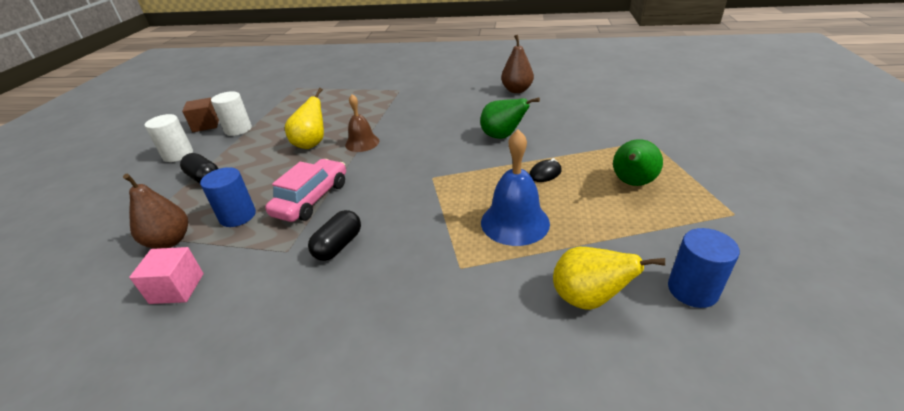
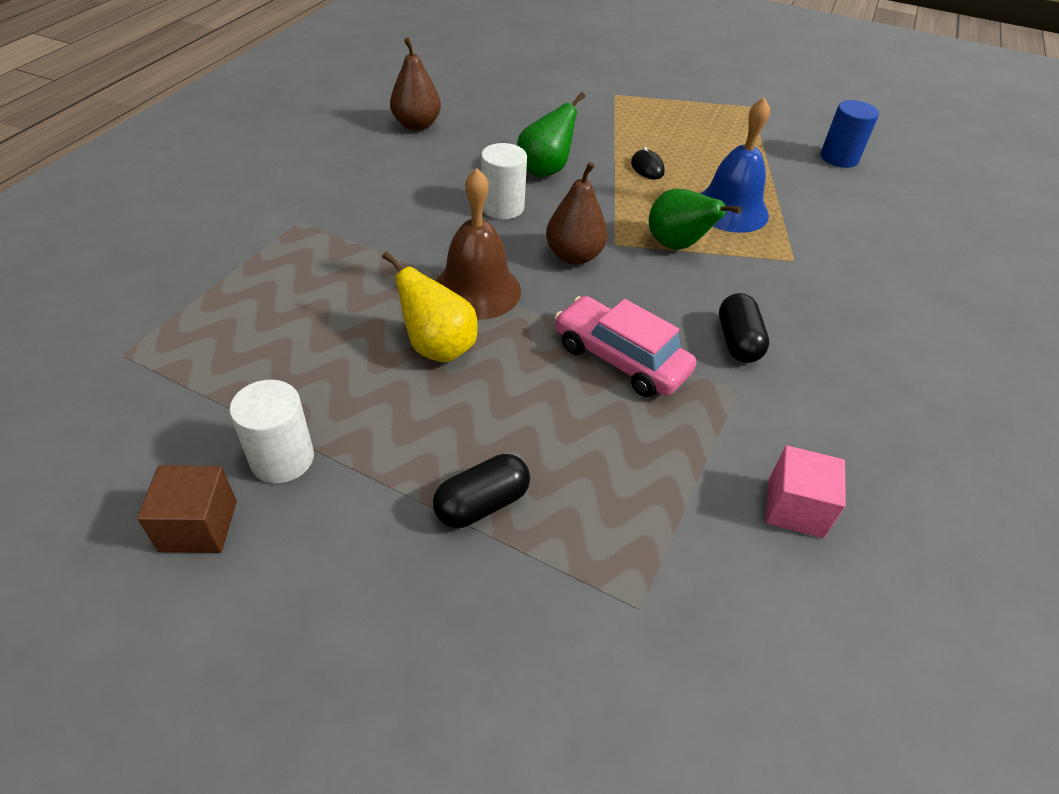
camera: 80 degrees left, 10 degrees up
(169, 241) = (678, 534): brown pear -> brown pear (574, 256)
(178, 155) = (336, 568): white cylinder -> white cylinder (502, 207)
(237, 216) = (635, 446): blue cylinder -> none
(338, 245) = (738, 341): black capsule -> black capsule turned 45 degrees clockwise
(362, 143) = (476, 290): brown bell -> brown bell, size x1.50
(588, 299) = (844, 204): yellow pear -> none
(631, 183) = (688, 130): green pear -> green pear (677, 246)

